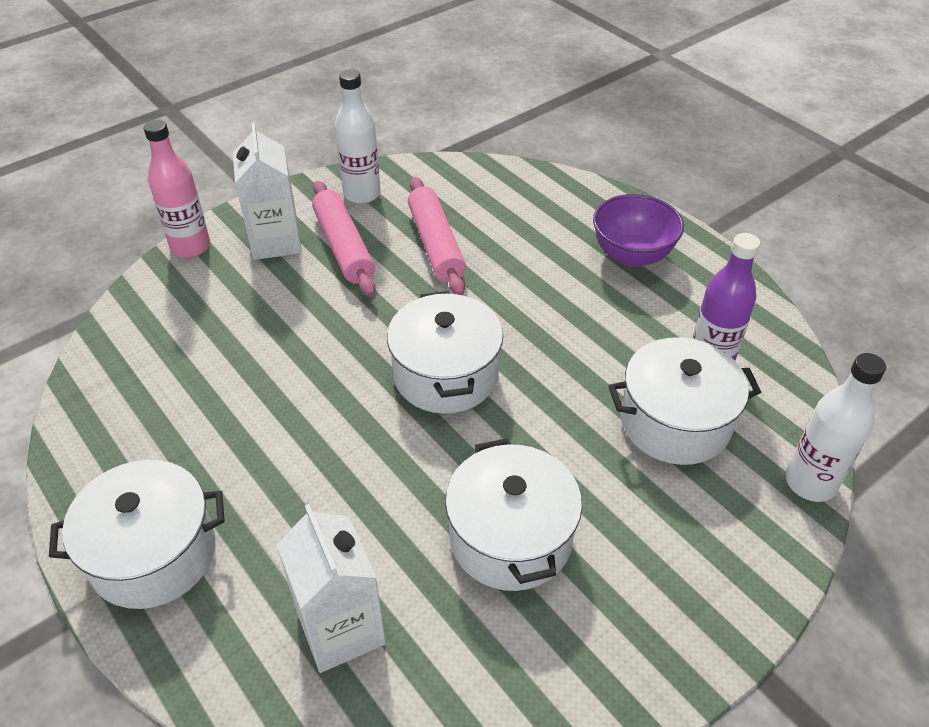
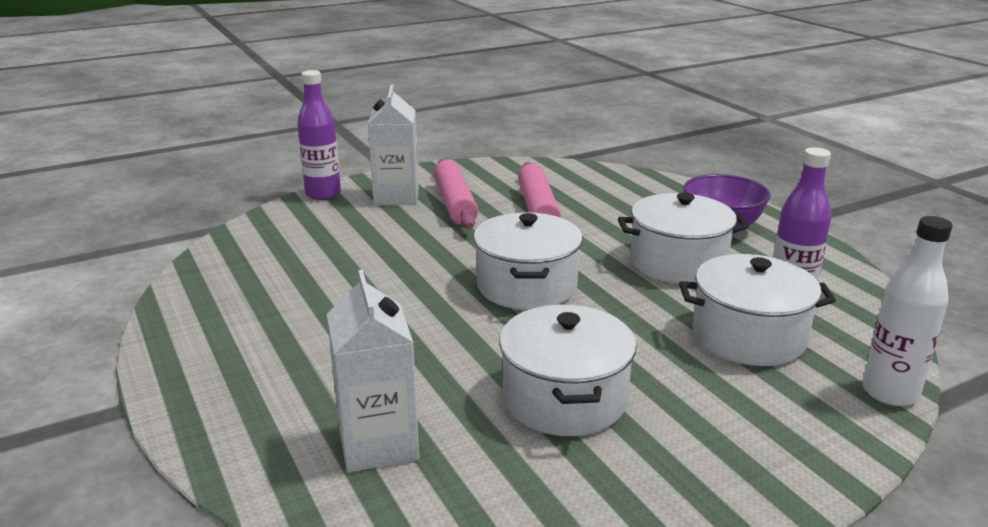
camera: 10 degrees right, 20 degrees down
(153, 554) = (220, 373): white pot -> white pot (678, 262)
(190, 247) = (323, 194): pink bottle -> purple bottle
(362, 194) = (480, 175): white bottle -> none

